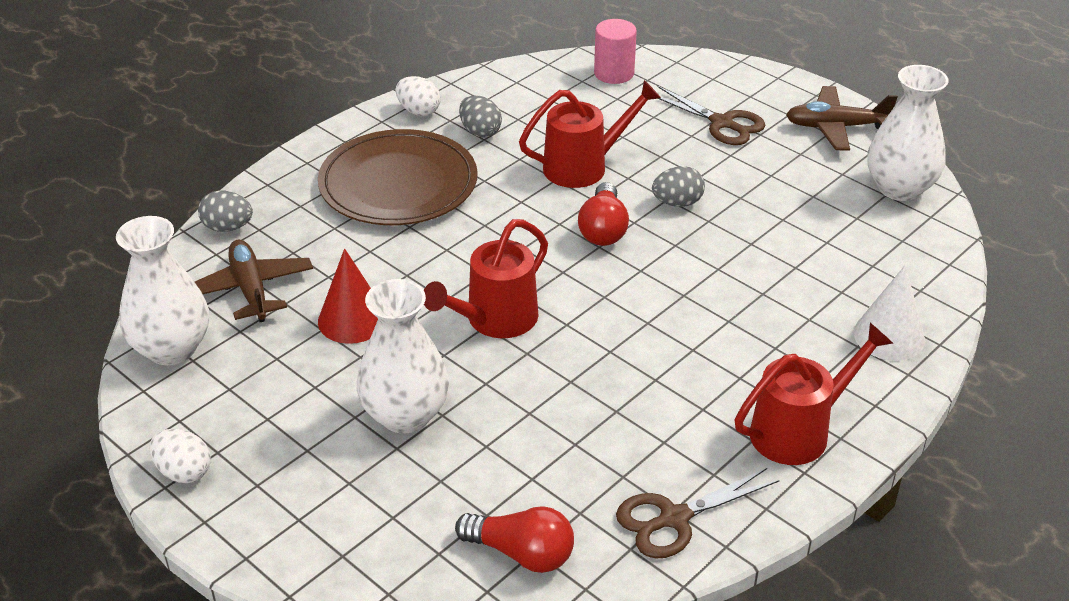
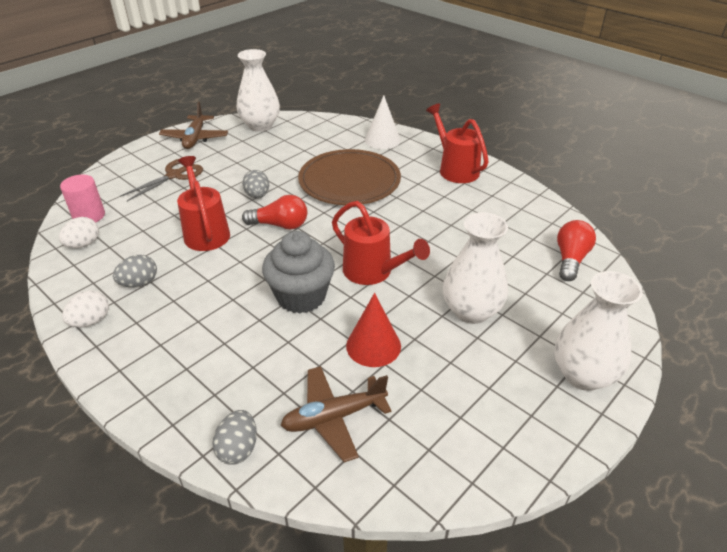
camera: 90 degrees left, 0 degrees up
(171, 348) = (416, 468): white vase -> white vase (583, 375)
(183, 472) = (558, 434): white egg -> white egg (83, 244)
(398, 183) = (198, 329): brown plate -> brown plate (349, 181)
(448, 257) = (301, 296): none -> grey cupcake
(674, 518) = (527, 208): brown scissors -> none

